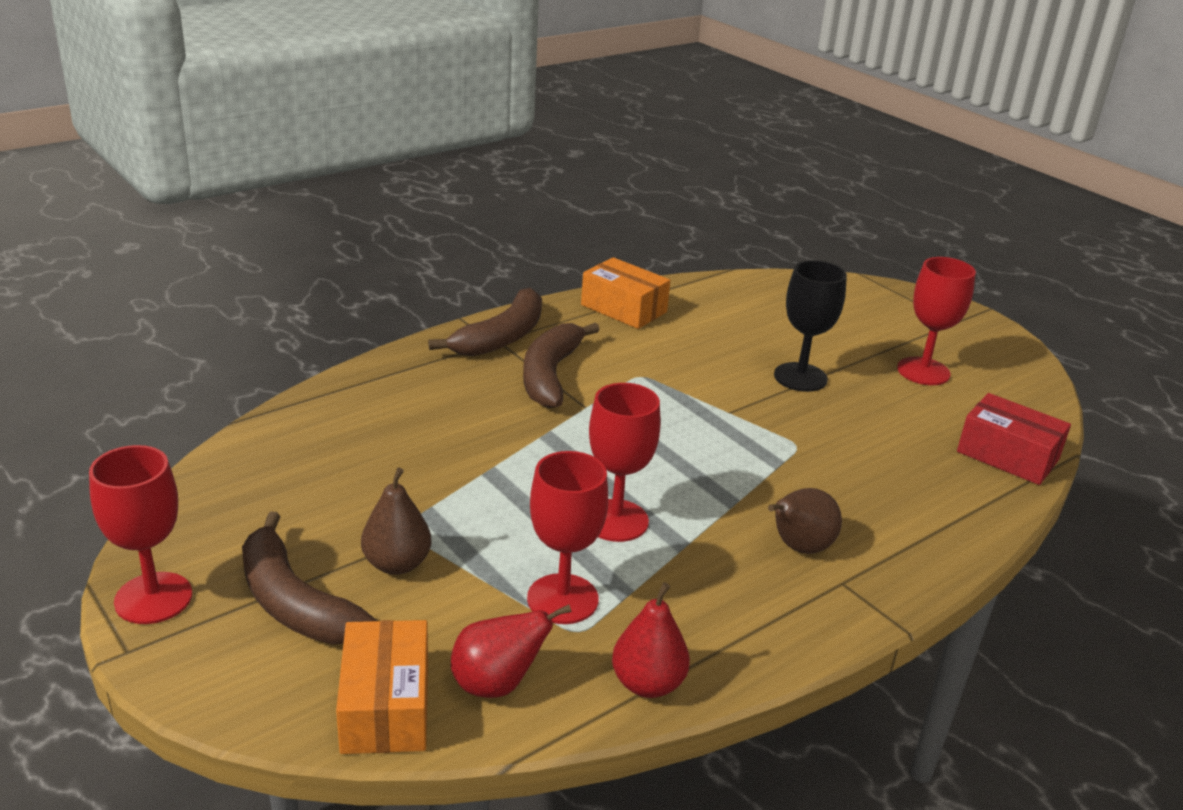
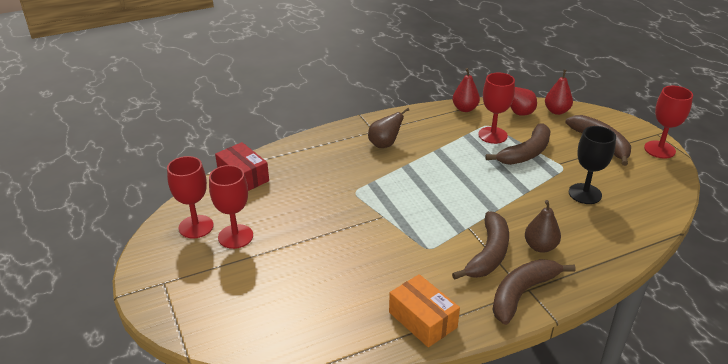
camera: 165 degrees left, 5 degrees up
(385, 706) = (556, 111): orange box -> red pear
(397, 564) = (563, 153): brown pear -> brown pear (540, 246)
(484, 556) = (526, 153): none -> brown banana
(616, 521) = (464, 162): red goblet -> red goblet (196, 227)
(800, 377) = (322, 238): black goblet -> black goblet (585, 194)

